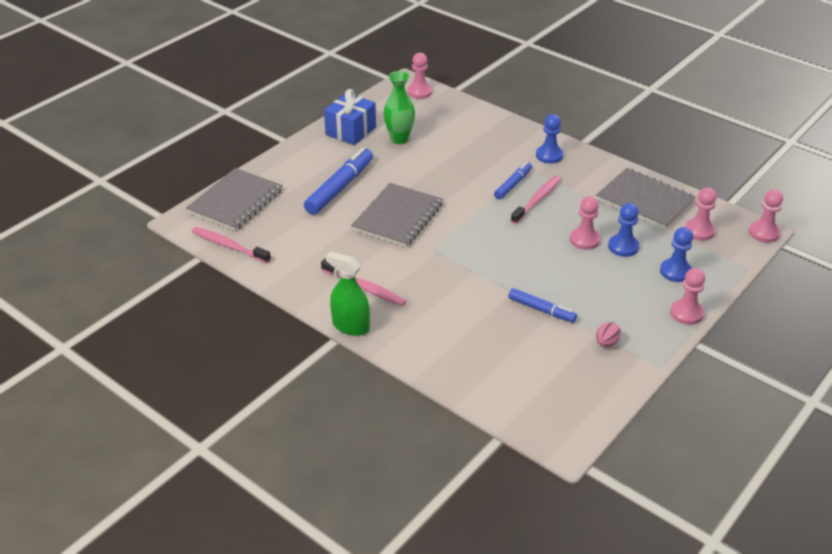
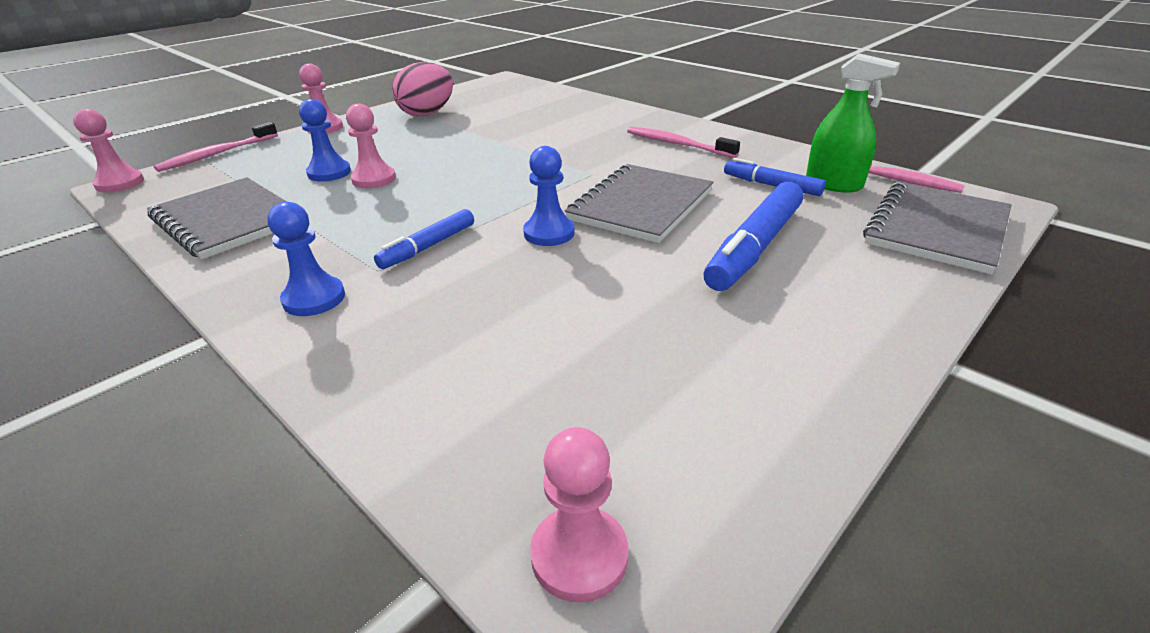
camera: 175 degrees left, 5 degrees down
(350, 326) = (686, 122): green spray bottle -> green spray bottle (833, 184)
(351, 131) = (783, 378): blue gift -> none
(399, 139) = (646, 349): green vase -> none
(537, 200) = (402, 224): pink toothbrush -> pink toothbrush (217, 154)
(541, 310) = (476, 130): blue marker -> blue marker (771, 185)
(606, 343) = (427, 113): pink egg -> pink egg, size x2.13
(675, 271) = (293, 153): blue pawn -> blue pawn (549, 233)
(699, 231) = (203, 186): pink pawn -> none

